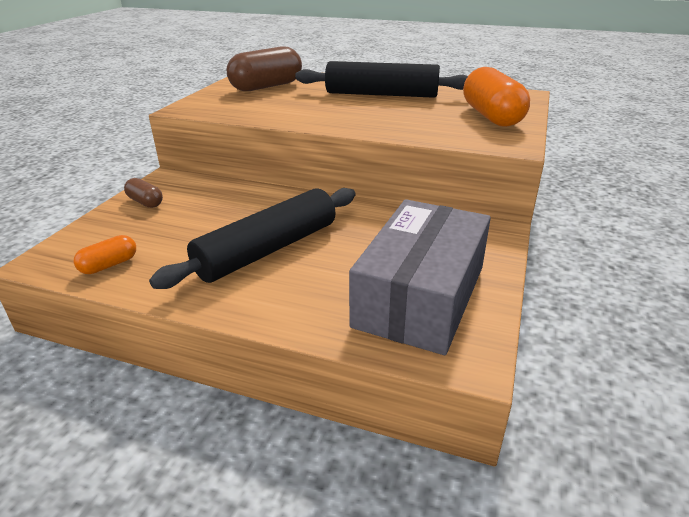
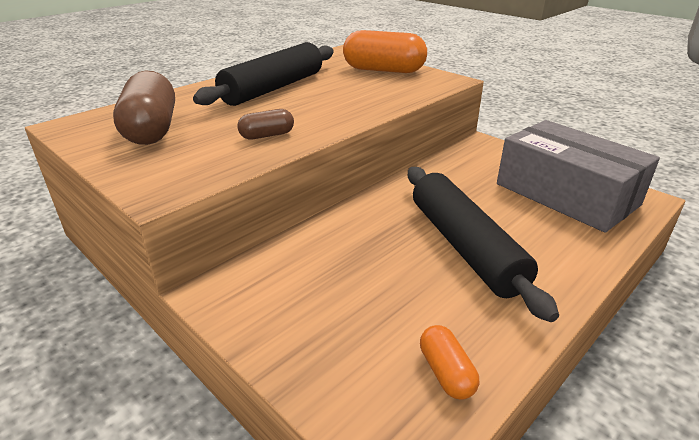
camera: 65 degrees left, 0 degrees up
(145, 202) = (279, 321): brown capsule -> brown capsule (267, 135)

